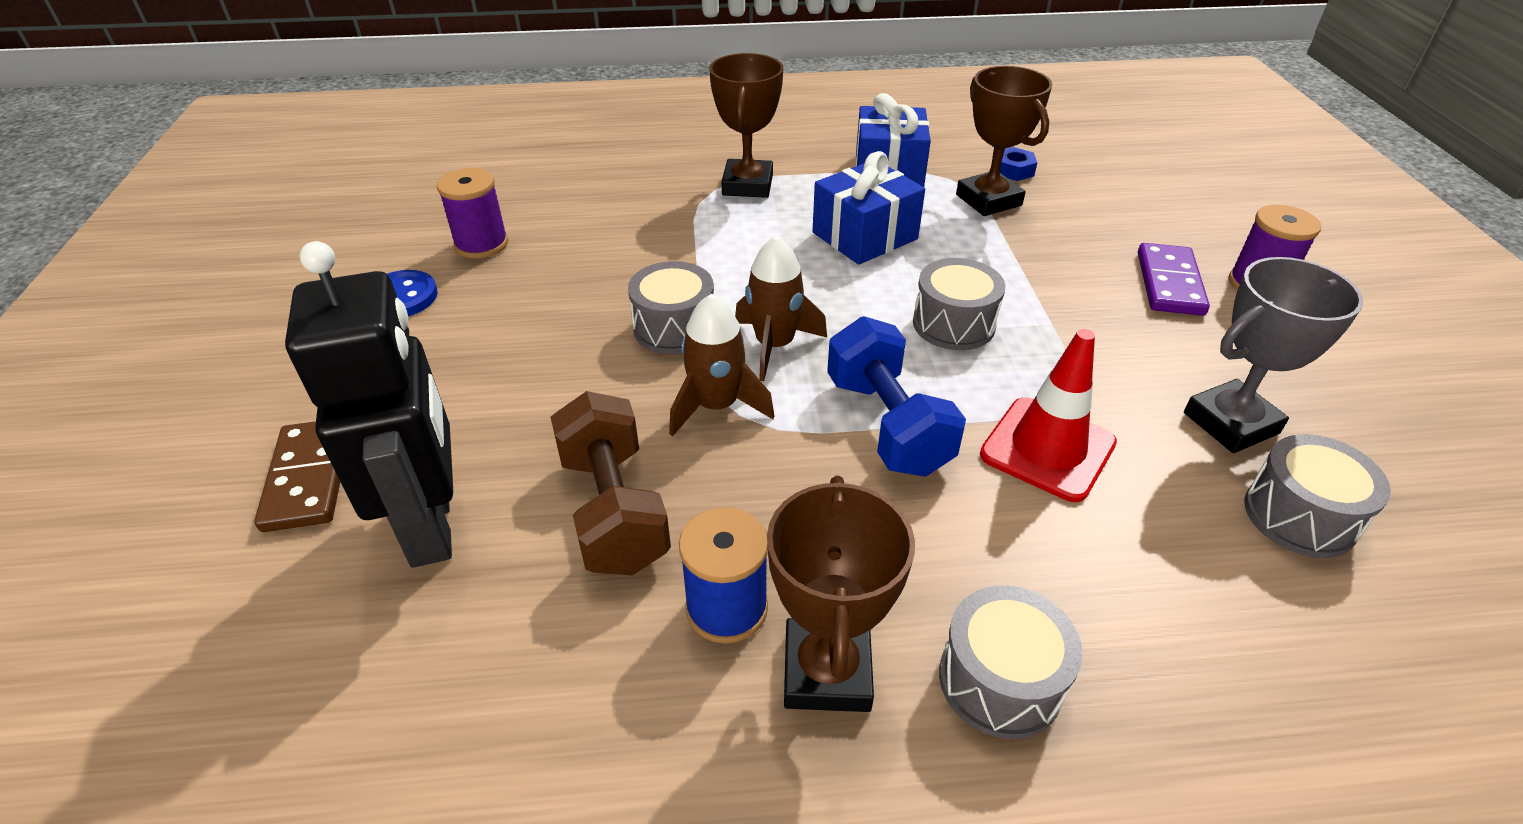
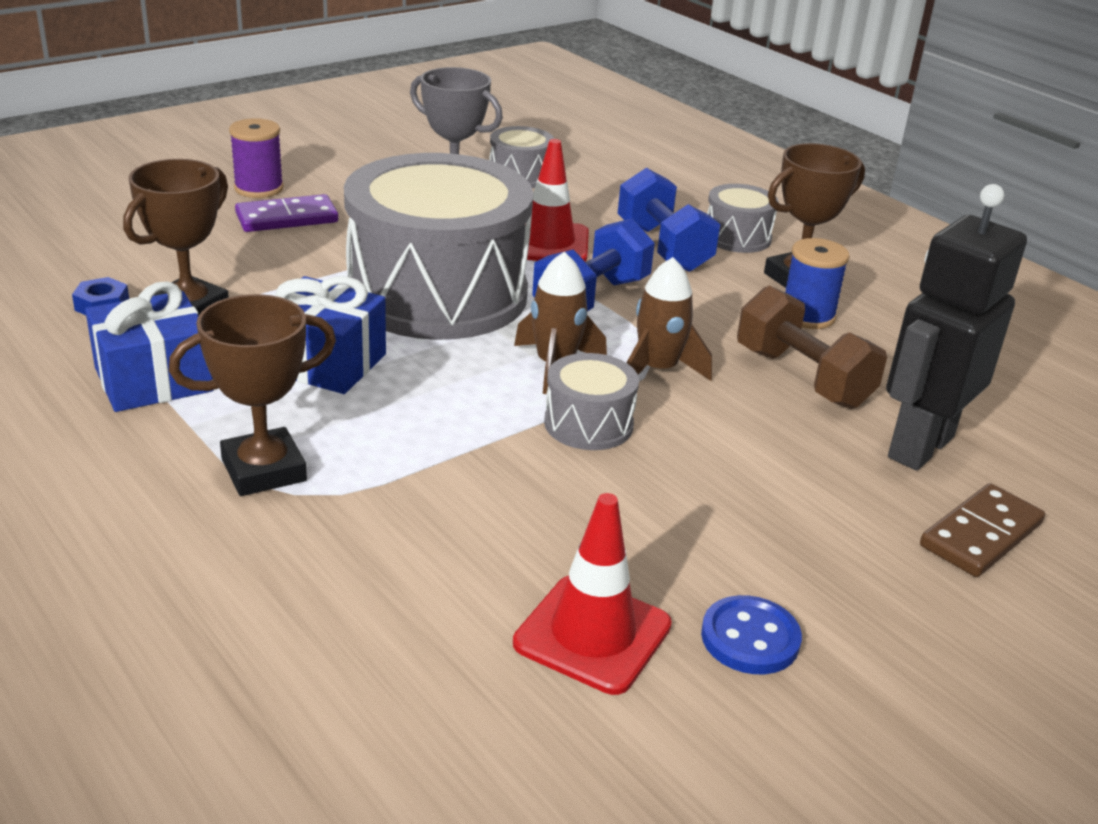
camera: 125 degrees left, 10 degrees down
(481, 244) = (592, 634): purple spool -> red traffic cone
(614, 510) = (802, 378): brown dumbbell -> brown dumbbell turned 75 degrees counterclockwise
(953, 324) = (437, 294): grey drum -> grey drum, size x2.34
(996, 561) = (663, 247): none -> blue dumbbell

